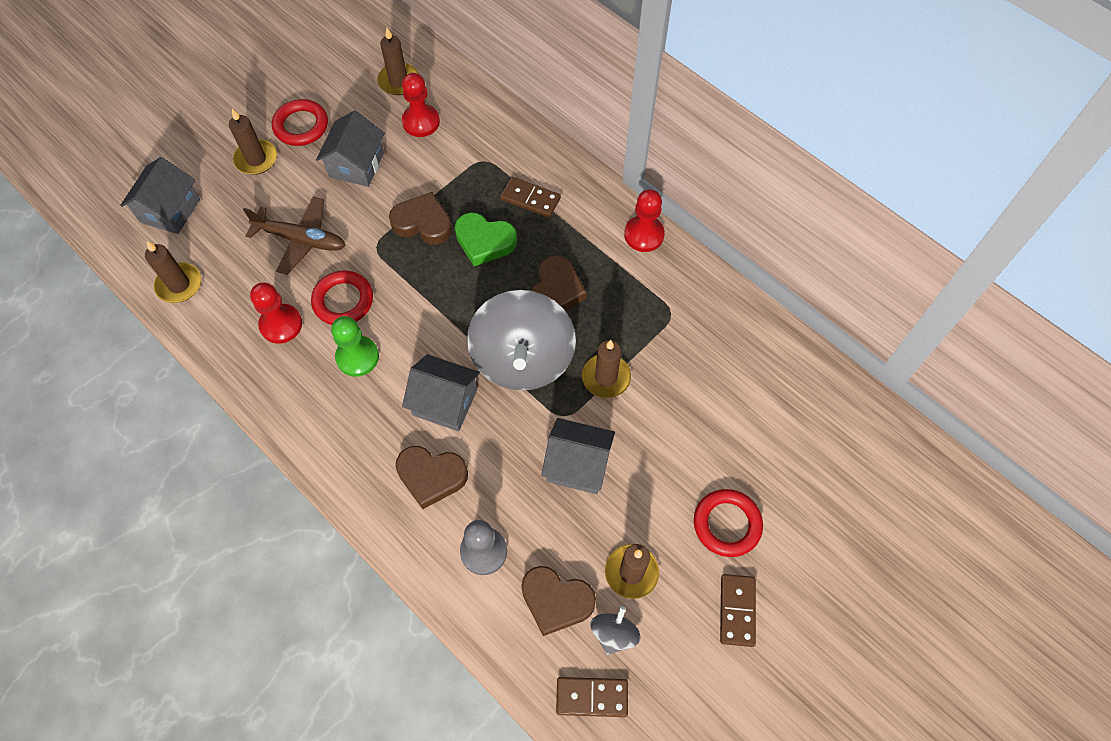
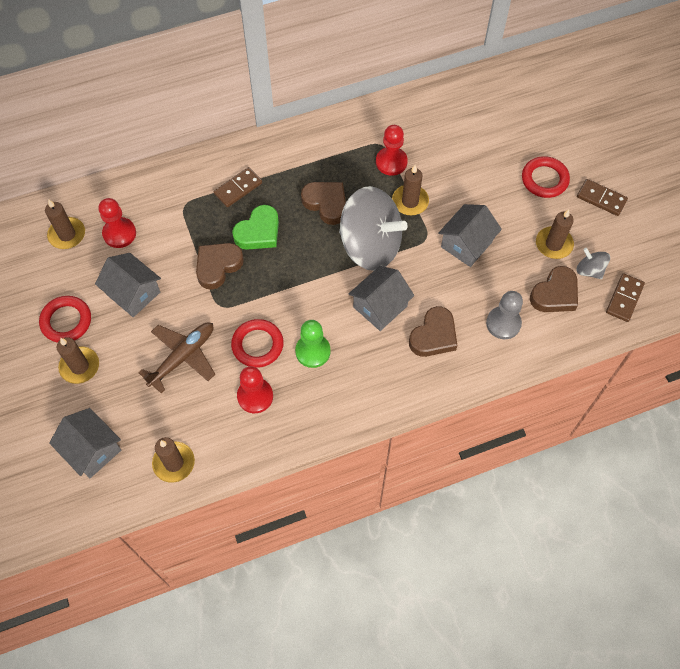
camera: 65 degrees left, 0 degrees up
(644, 235) = (310, 133): red pawn -> red pawn (391, 162)

